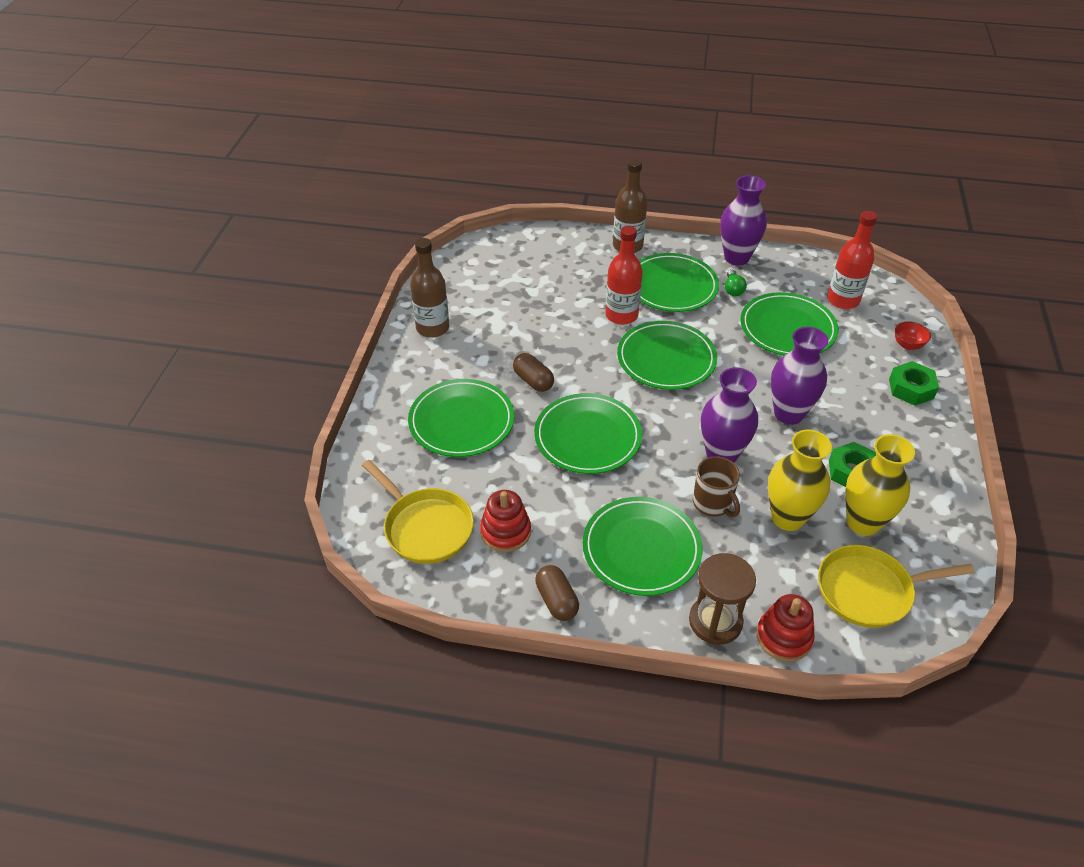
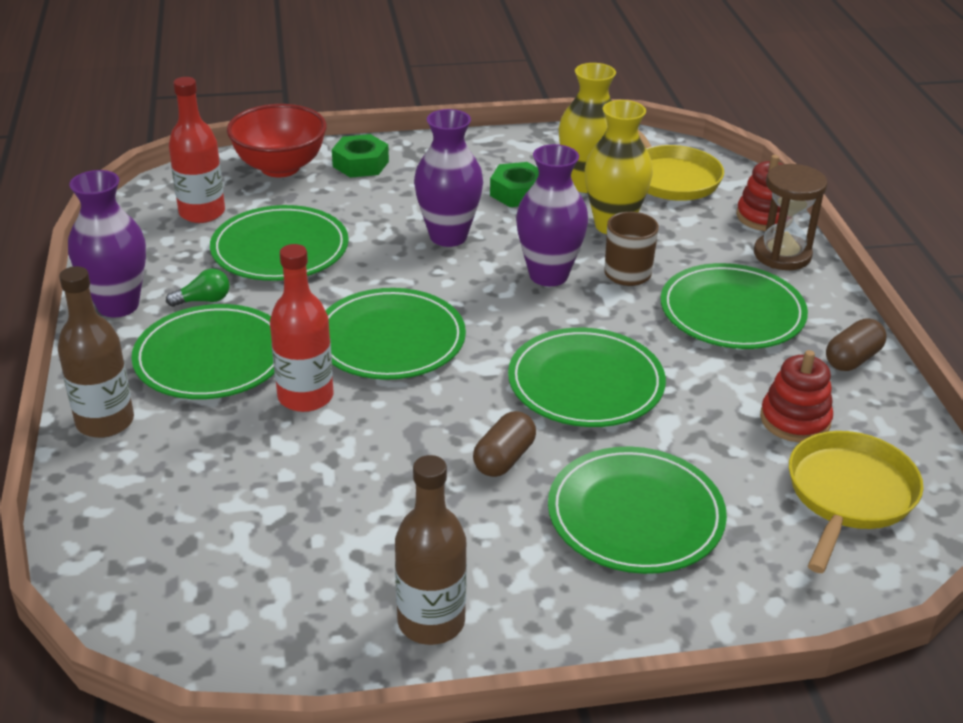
camera: 110 degrees left, 10 degrees down
(908, 345) = (280, 167): red bowl -> red bowl, size x2.20

